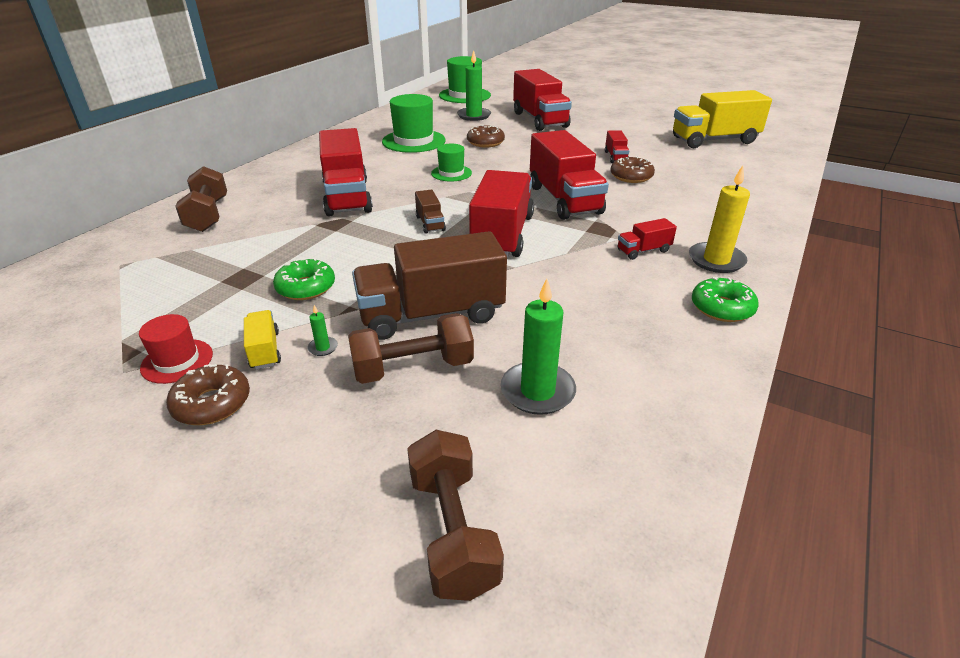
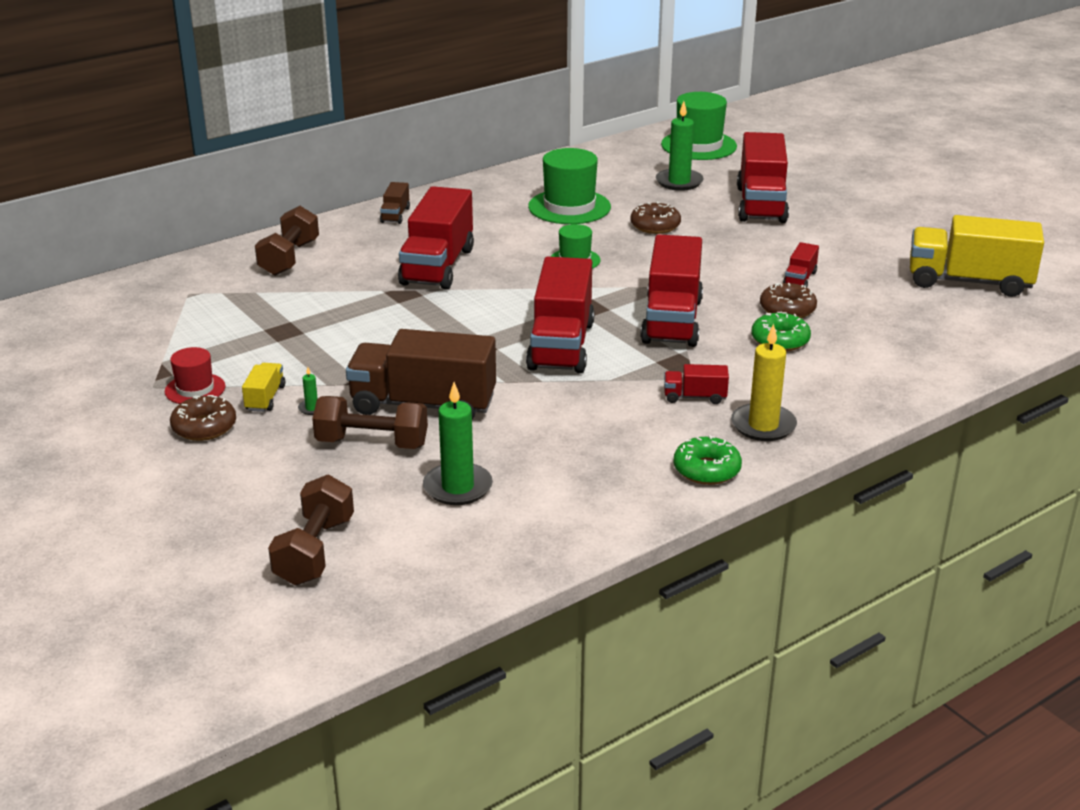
camera: 25 degrees right, 5 degrees down
(306, 287) = (332, 353): green donut -> green donut (780, 340)
(430, 223) = (498, 316): brown truck -> brown truck (395, 215)
(502, 235) = (561, 345): red truck -> red truck turned 150 degrees clockwise

